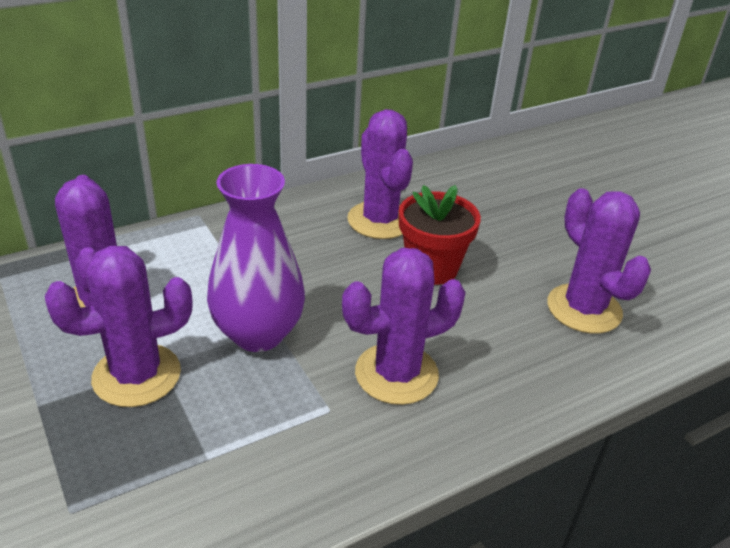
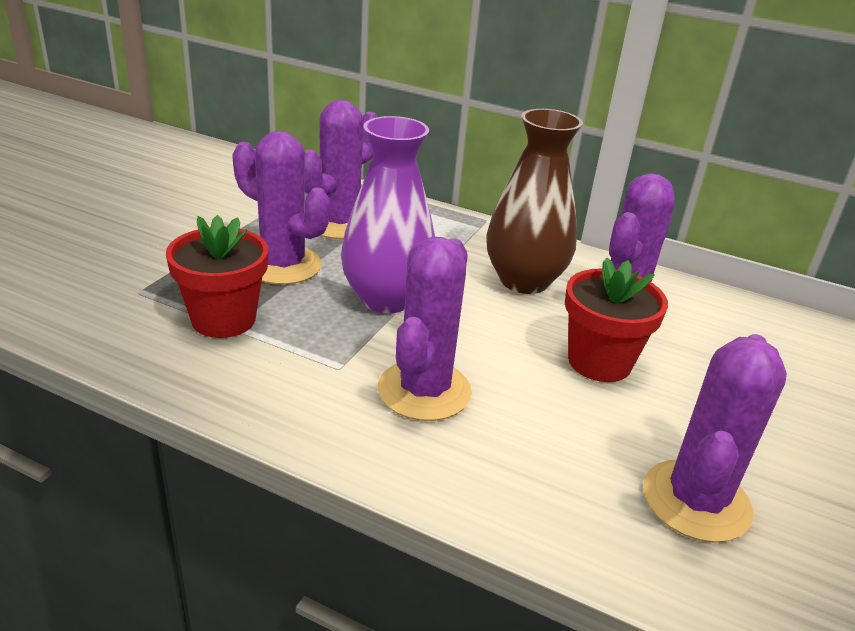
camera: 55 degrees right, 5 degrees down
(188, 459) = (223, 319): none -> red flower pot
(305, 246) = (524, 281): none -> brown vase
(396, 374) = (424, 390): purple cactus -> purple cactus turned 75 degrees clockwise

